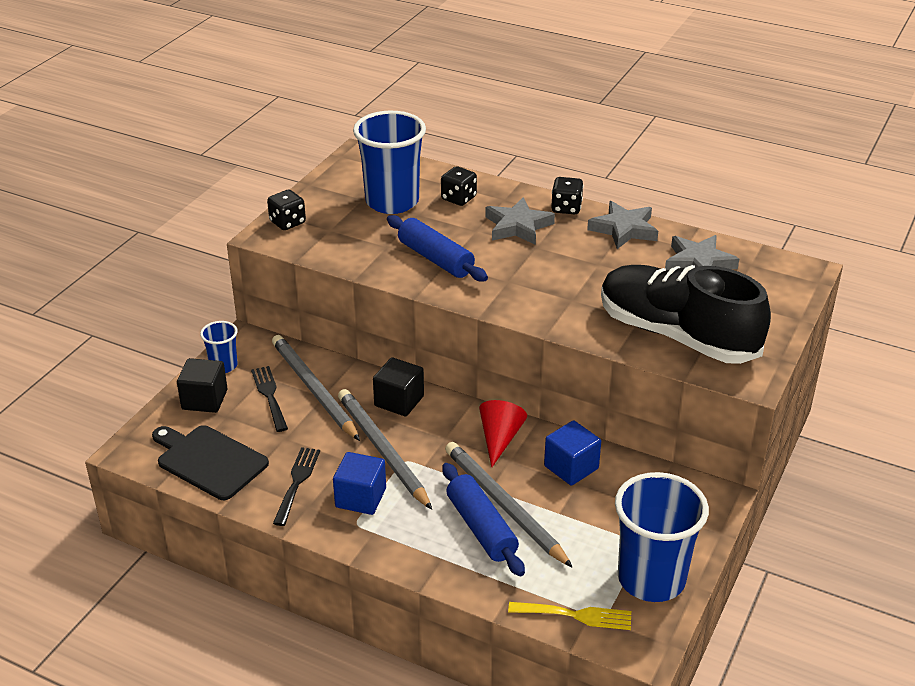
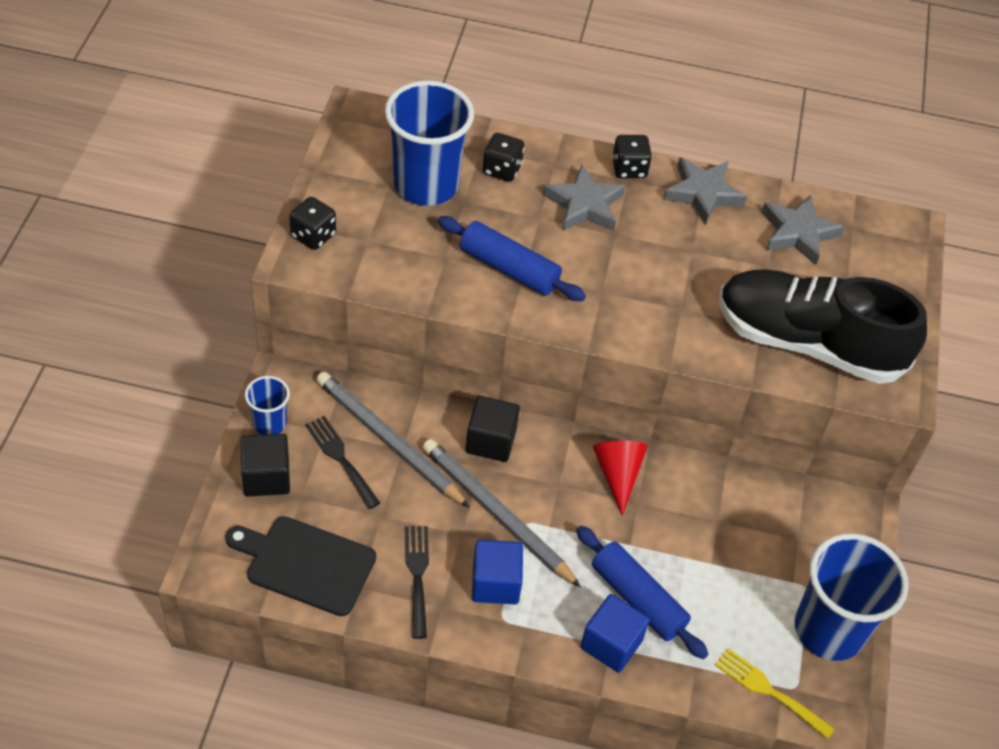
camera: 20 degrees left, 15 degrees up
(504, 506) = (651, 564): grey pencil -> none
(571, 467) = (705, 500): blue cube -> blue cube (611, 644)
(576, 615) = (769, 691): yellow fork -> yellow fork turned 135 degrees counterclockwise

